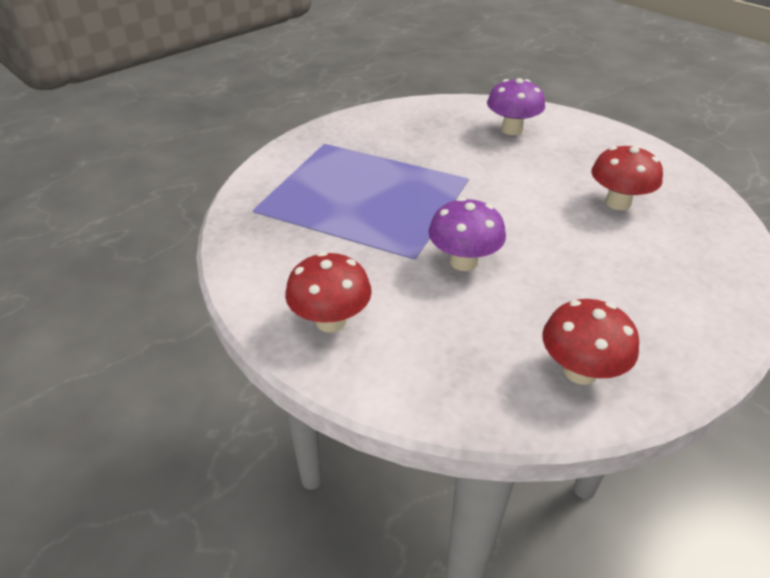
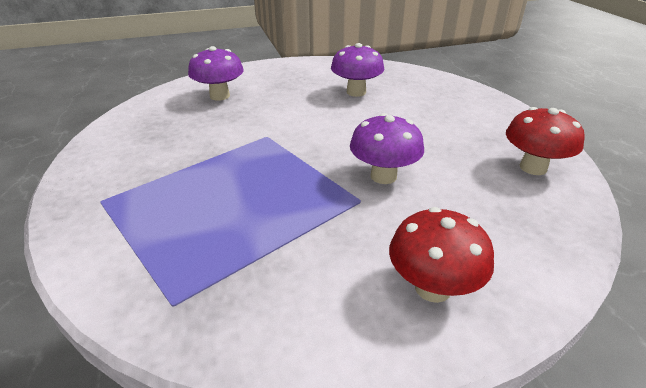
camera: 65 degrees left, 5 degrees down
(618, 203) = (356, 92): red mushroom -> purple mushroom

